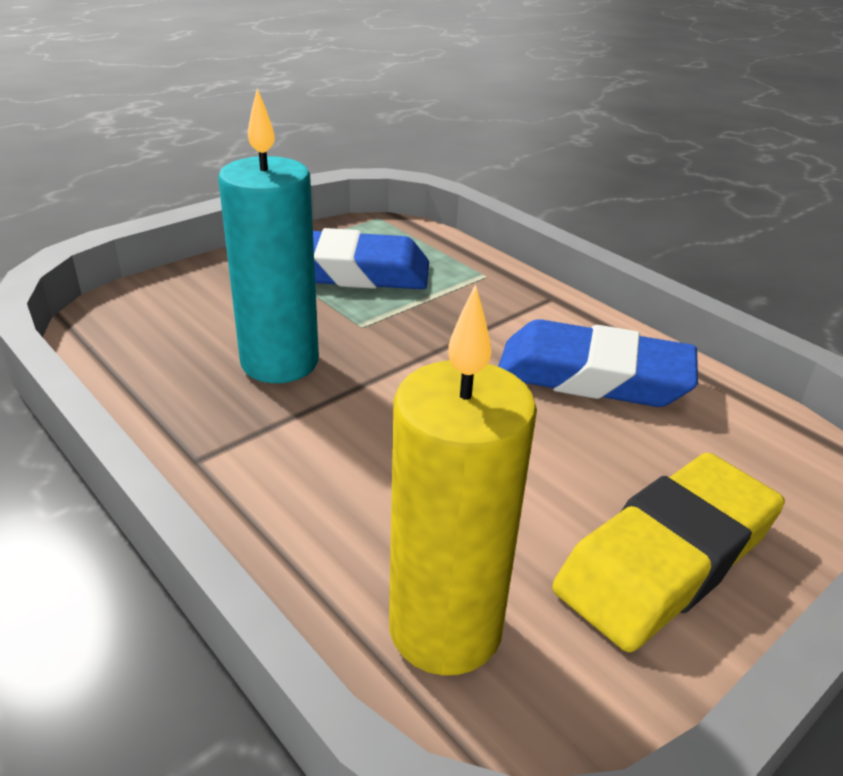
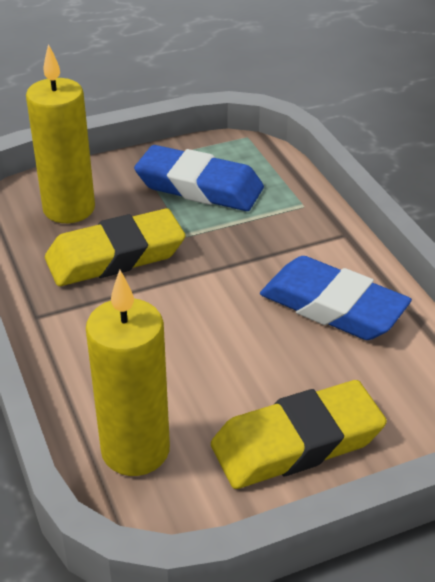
camera: 20 degrees right, 5 degrees up
(189, 317) = (69, 209): none -> yellow candle
(280, 362) = (115, 256): turquoise candle -> yellow eraser

